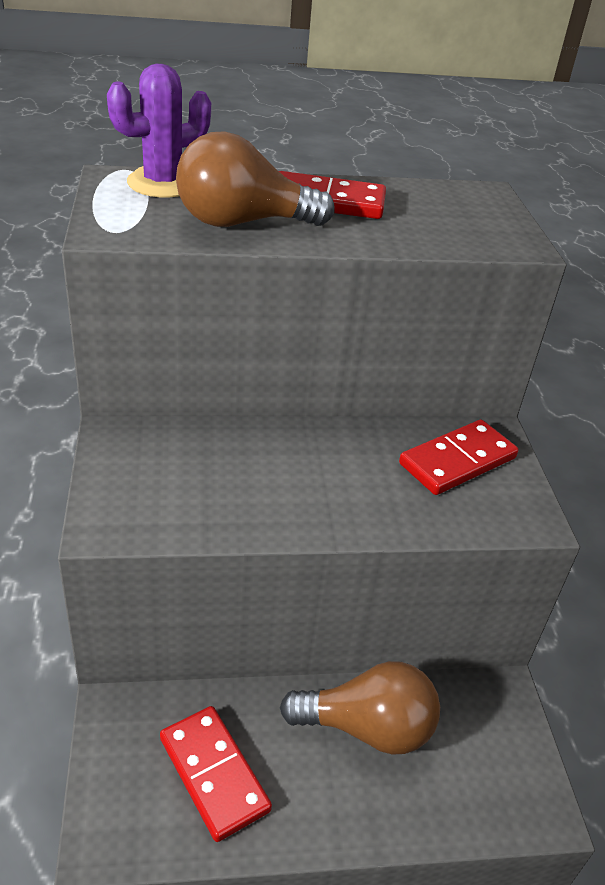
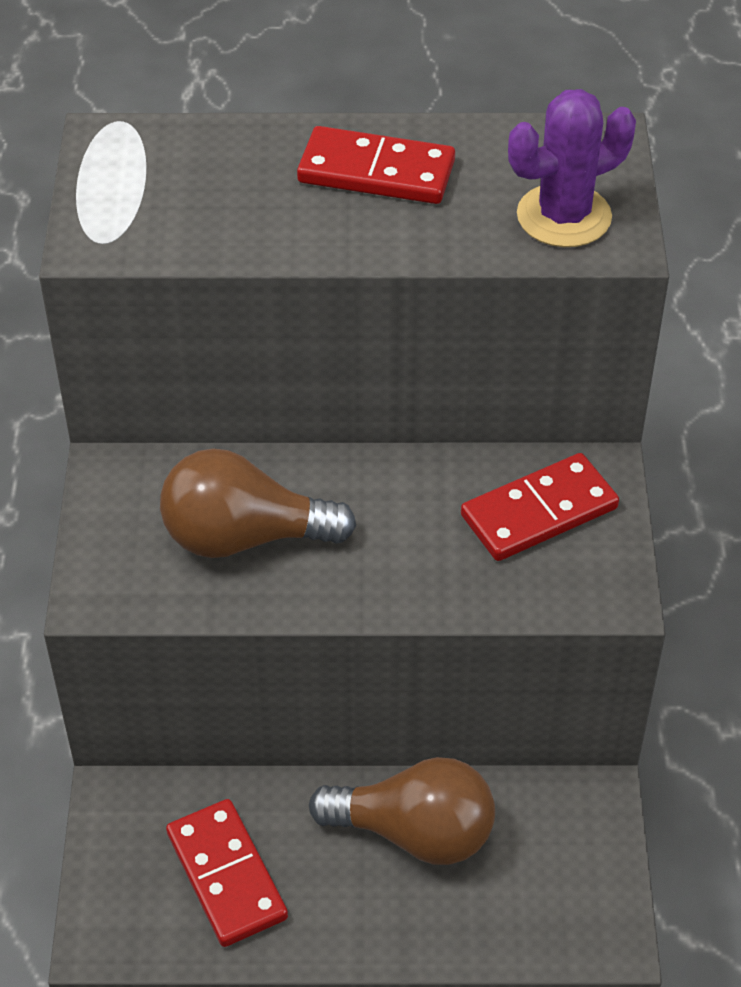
camera: 10 degrees right, 10 degrees up
(163, 183) = (165, 148): purple cactus -> purple cactus (564, 216)
(242, 223) = (259, 219): brown light bulb -> brown light bulb (244, 537)

